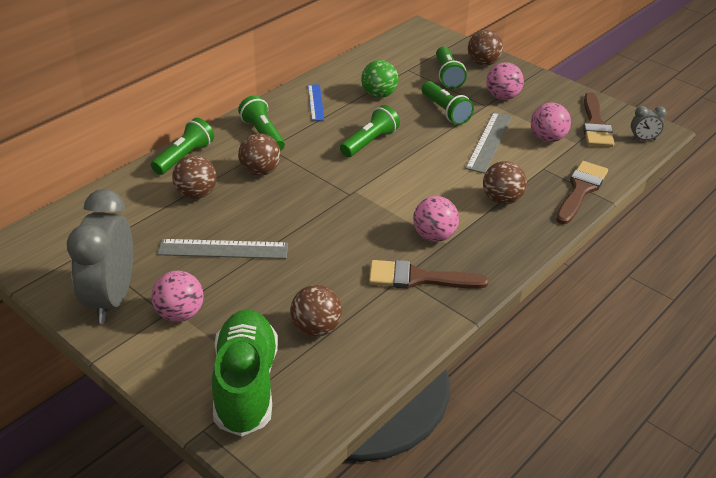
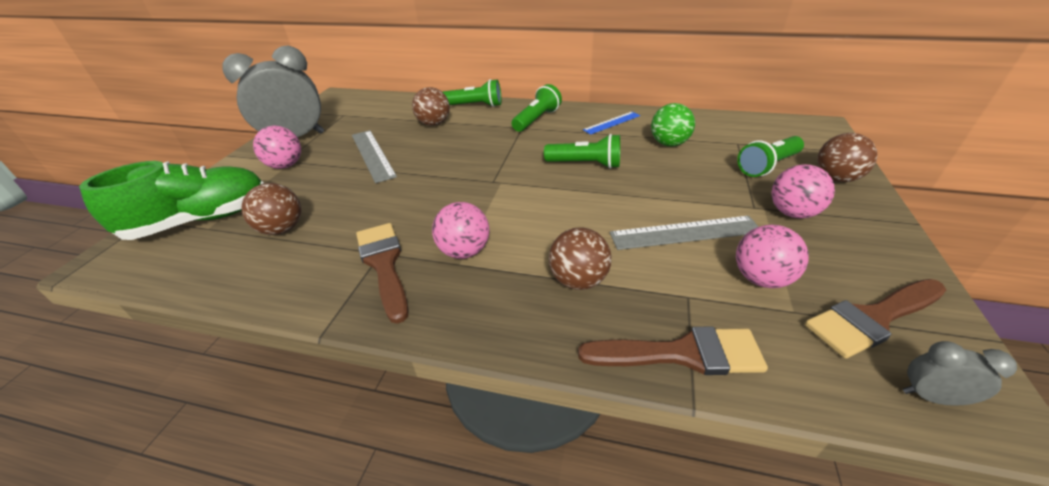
camera: 65 degrees right, 0 degrees up
(260, 171) = (486, 135): brown ball -> none
(445, 111) = (699, 186): green flashlight -> none
(643, 139) = (931, 397): grey clock -> grey clock turned 135 degrees clockwise

